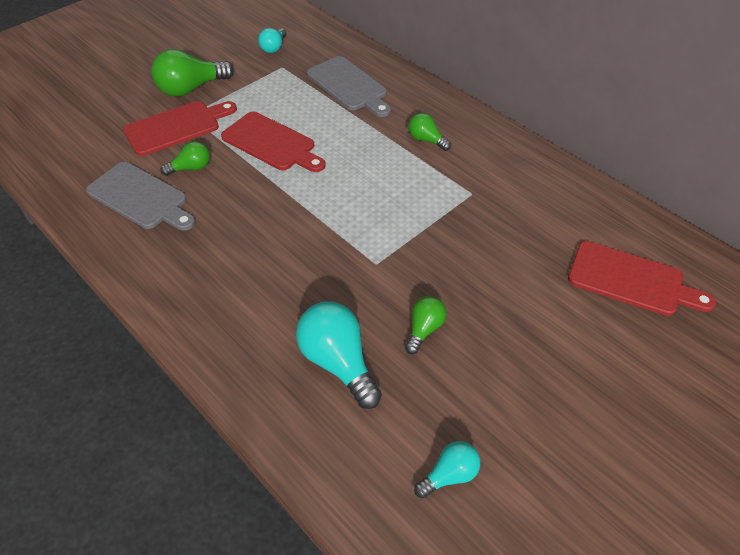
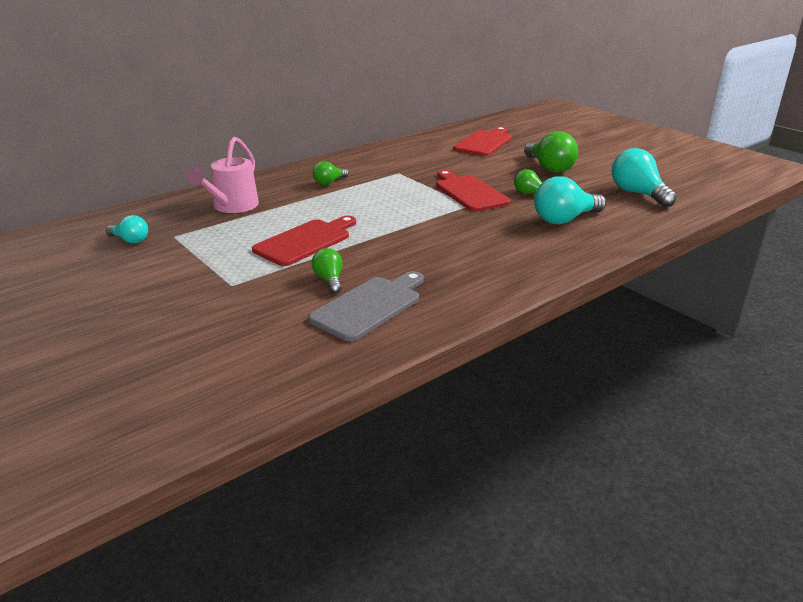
camera: 85 degrees left, 20 degrees down
(176, 127) = (252, 292): red cutting board -> red cutting board (469, 192)
(191, 89) = (178, 286): green light bulb -> green light bulb (549, 168)
(349, 86) = (232, 207): grey cutting board -> pink watering can
(449, 475) = (638, 194): turquoise light bulb -> turquoise light bulb, size x1.78

